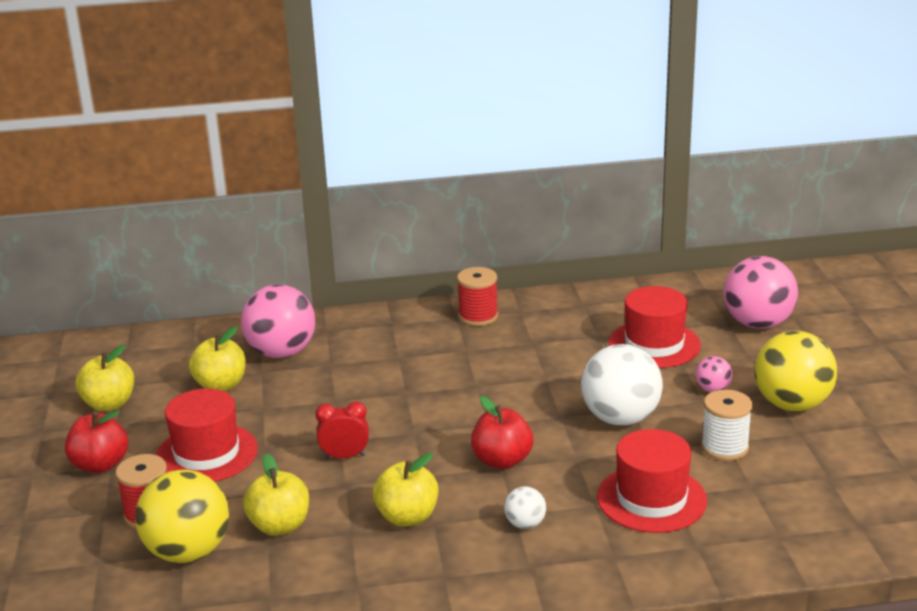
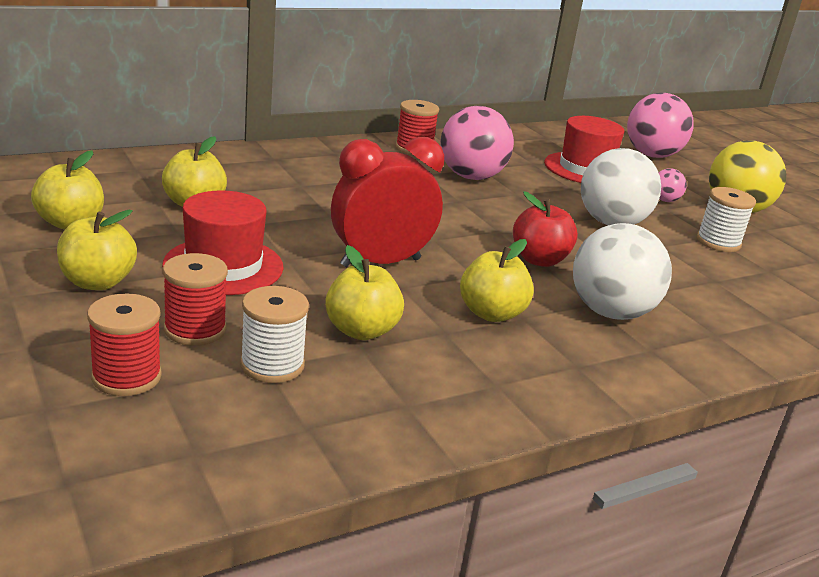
camera: 25 degrees left, 0 degrees up
(77, 552) = (126, 377): none -> red spool
(100, 465) = (98, 282): red apple -> yellow apple
(188, 552) = (272, 365): yellow ball -> white spool
(281, 352) = (241, 176): pink ball -> pink ball (471, 176)
(344, 456) = (380, 262): red clock -> red clock, size x1.90
(525, 524) = (610, 312): white ball -> white ball, size x2.15
(651, 499) = (700, 285): red hat -> none

